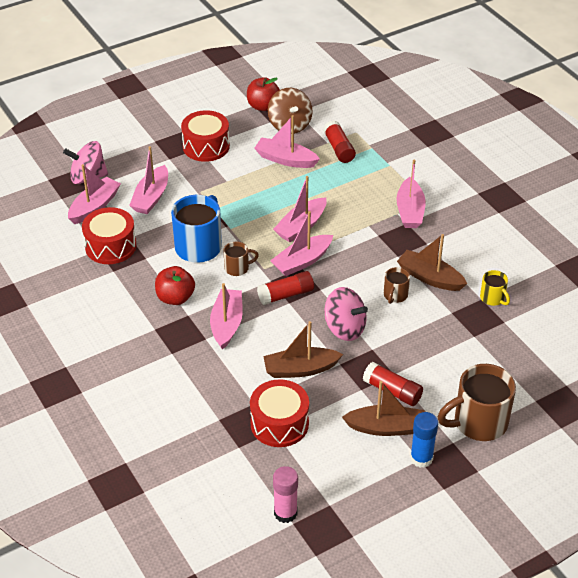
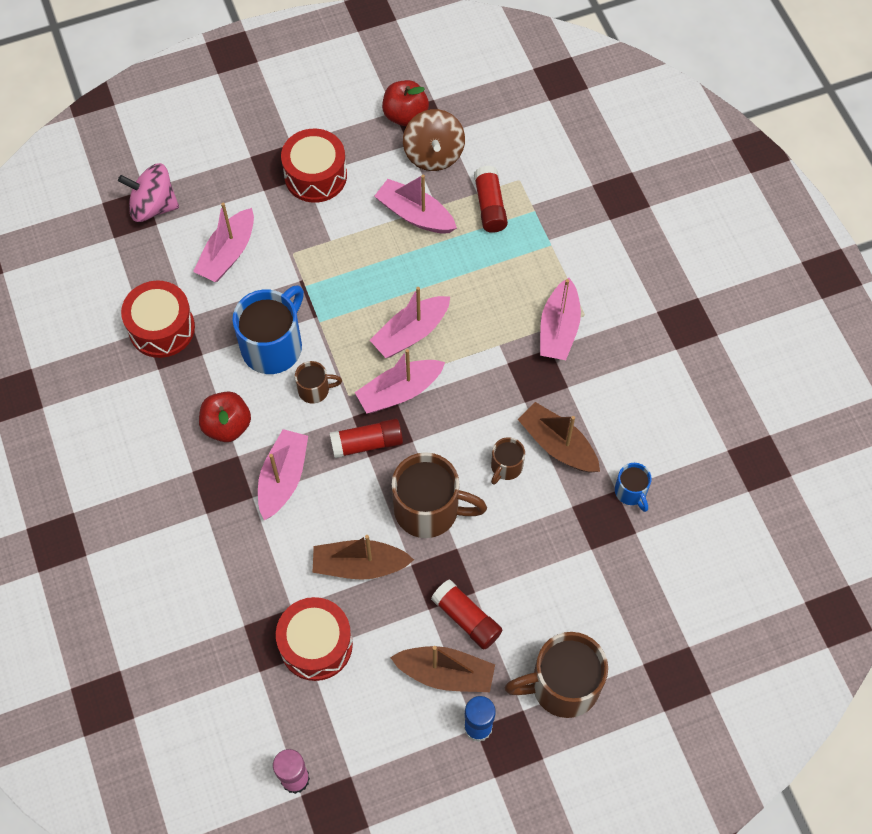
camera: 10 degrees right, 20 degrees up
(94, 207) = (153, 258): pink boat -> none
(344, 328) = (429, 510): pink spinning top -> brown mug
(493, 298) = (631, 492): yellow mug -> blue mug

